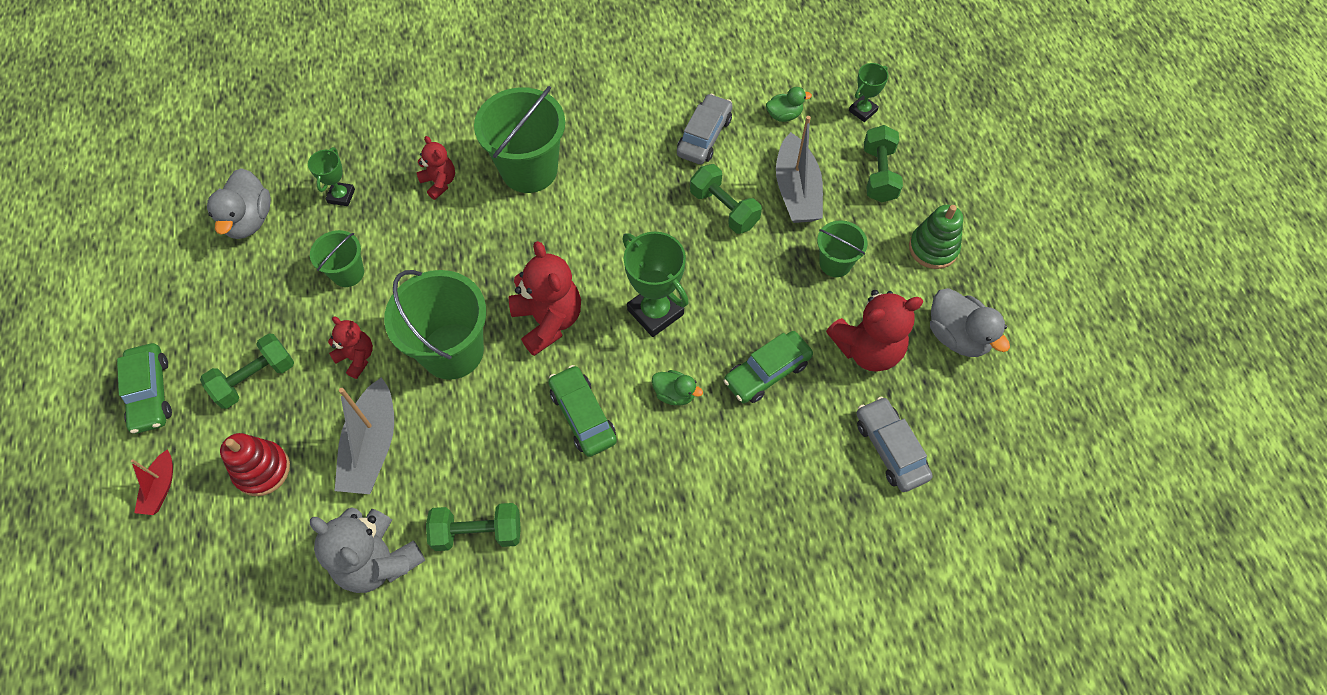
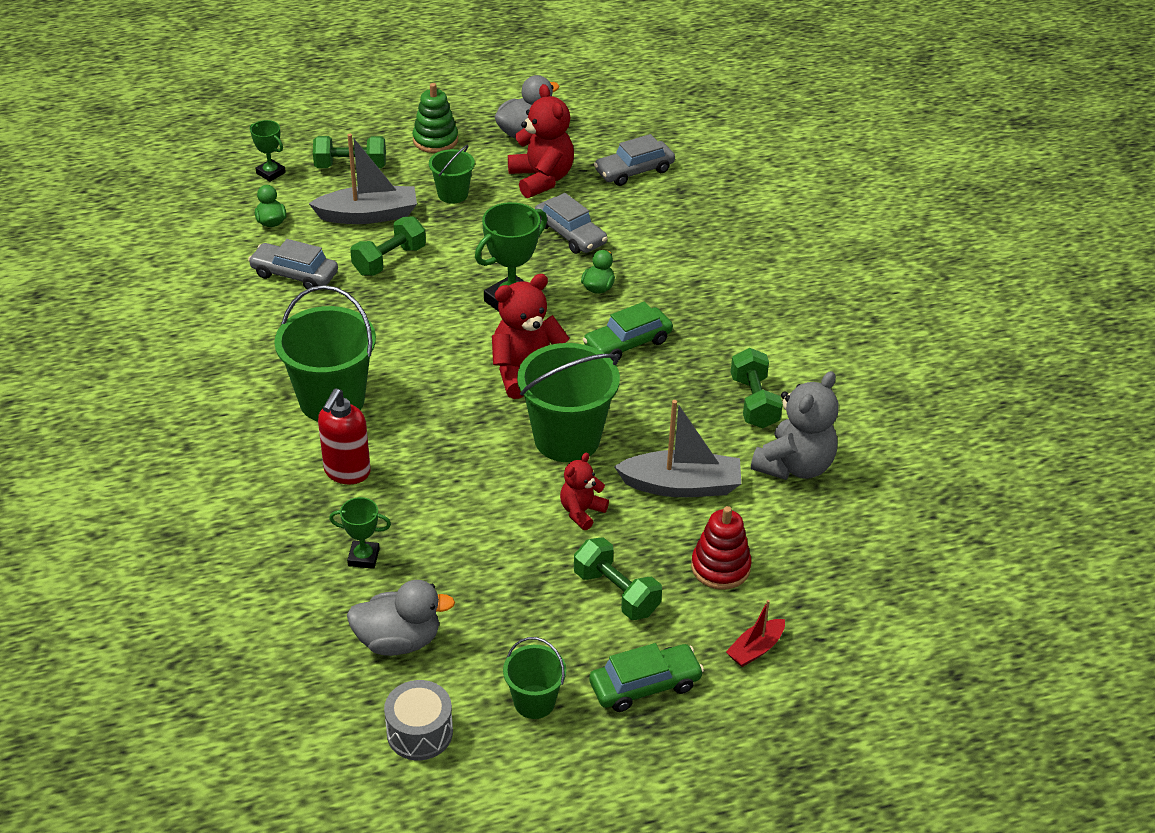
camera: 95 degrees left, 20 degrees down
(158, 234) = (419, 732): none -> grey drum
(160, 488) = (755, 649): red boat -> red boat turned 135 degrees clockwise
(348, 273) = (474, 535): green bucket -> green bucket (534, 702)
(439, 182) = (347, 472): red teddy bear -> red soap dispenser
(767, 372) = (570, 234): green car -> grey car

